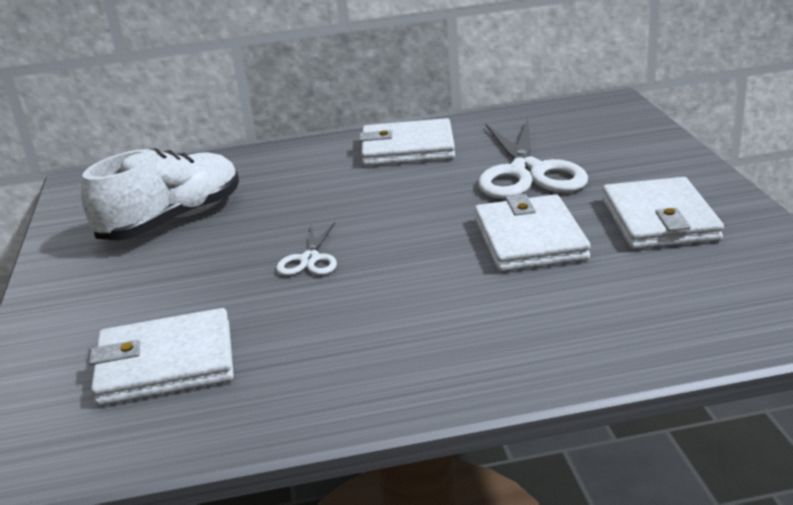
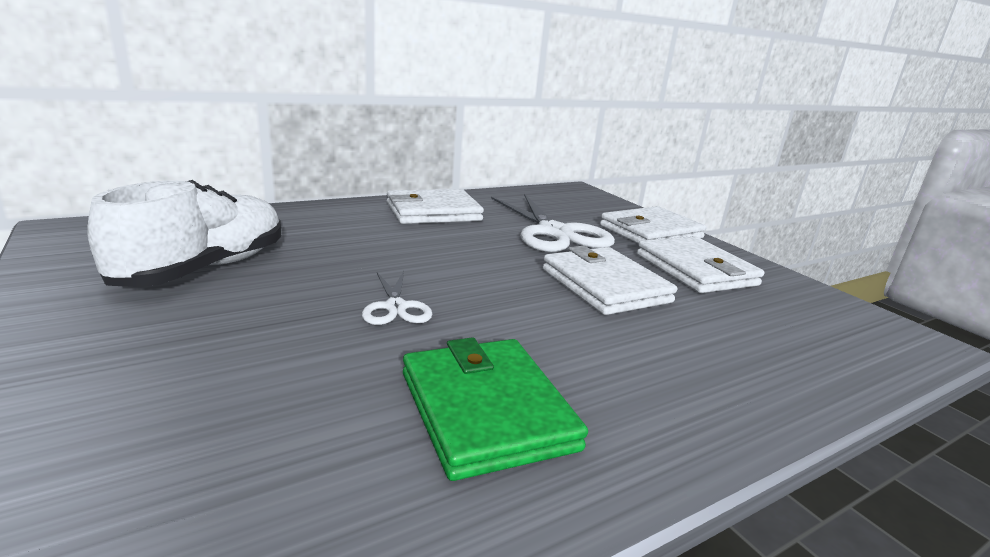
camera: 25 degrees left, 5 degrees down
(166, 363) = (259, 452): white wallet -> white wallet (651, 232)
(331, 348) = (486, 410): none -> green wallet

